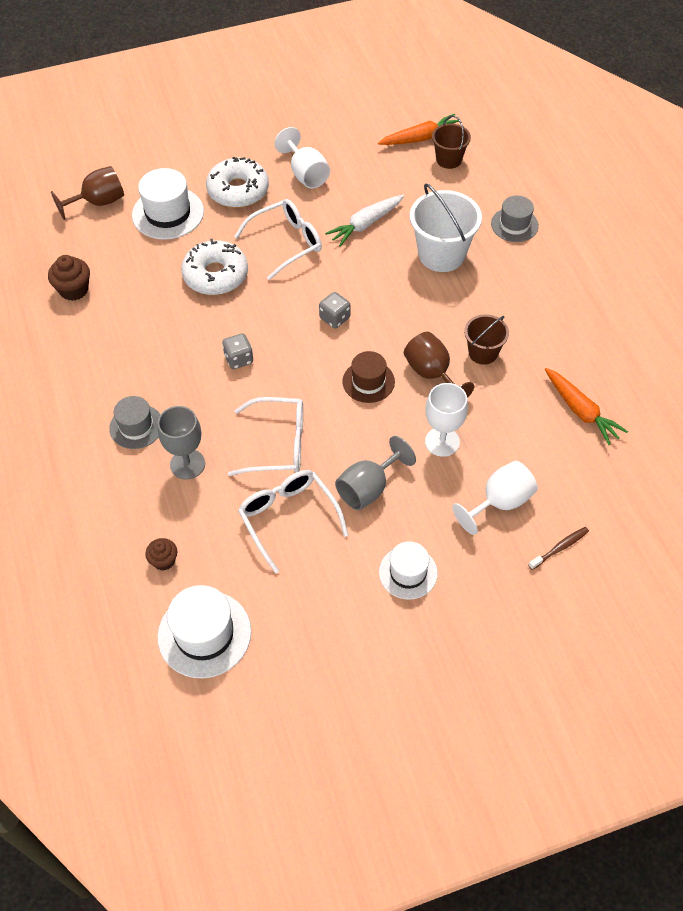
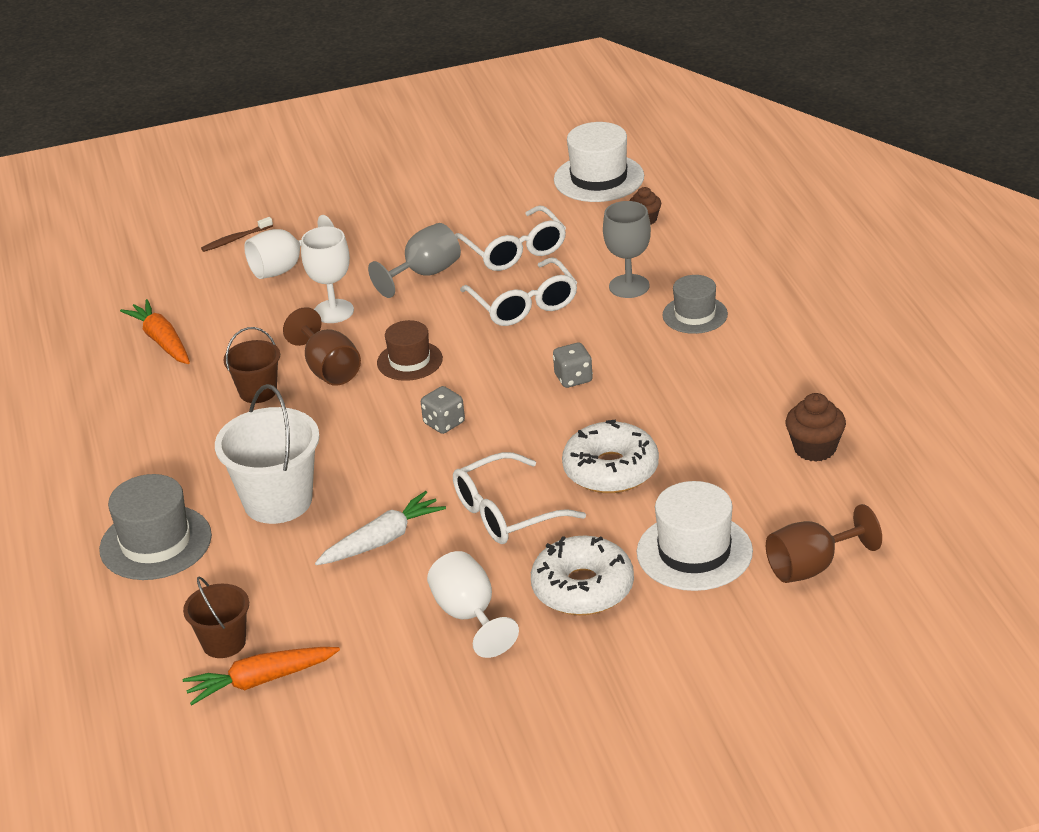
camera: 175 degrees left, 20 degrees down
(278, 444) = (524, 305): white glasses -> white glasses turned 120 degrees counterclockwise
(408, 572) = (395, 219): white hat -> none
(514, 225) = (155, 543): grey hat -> grey hat, size x1.54

